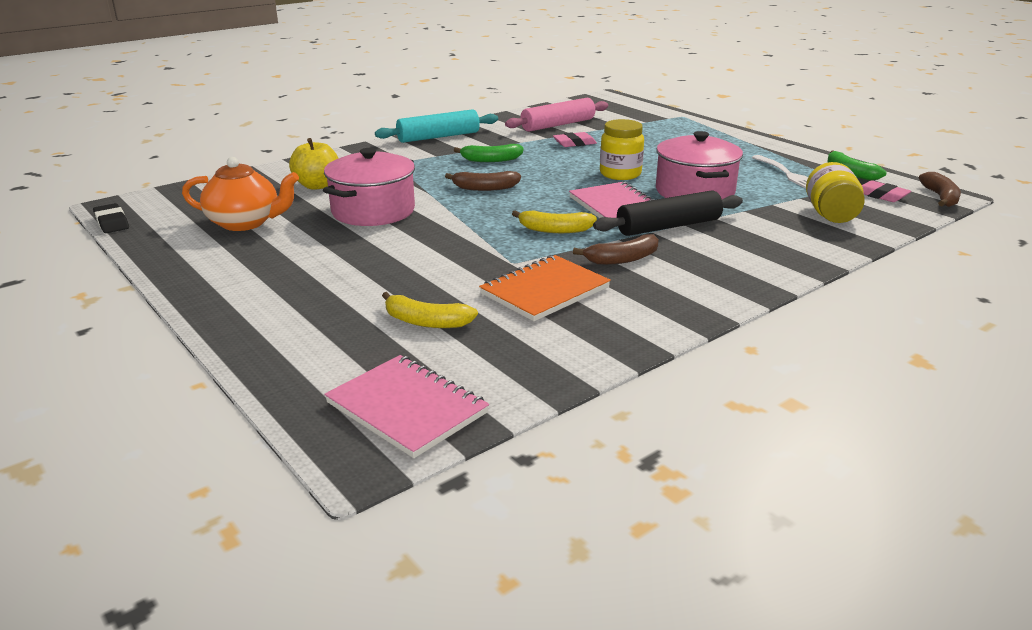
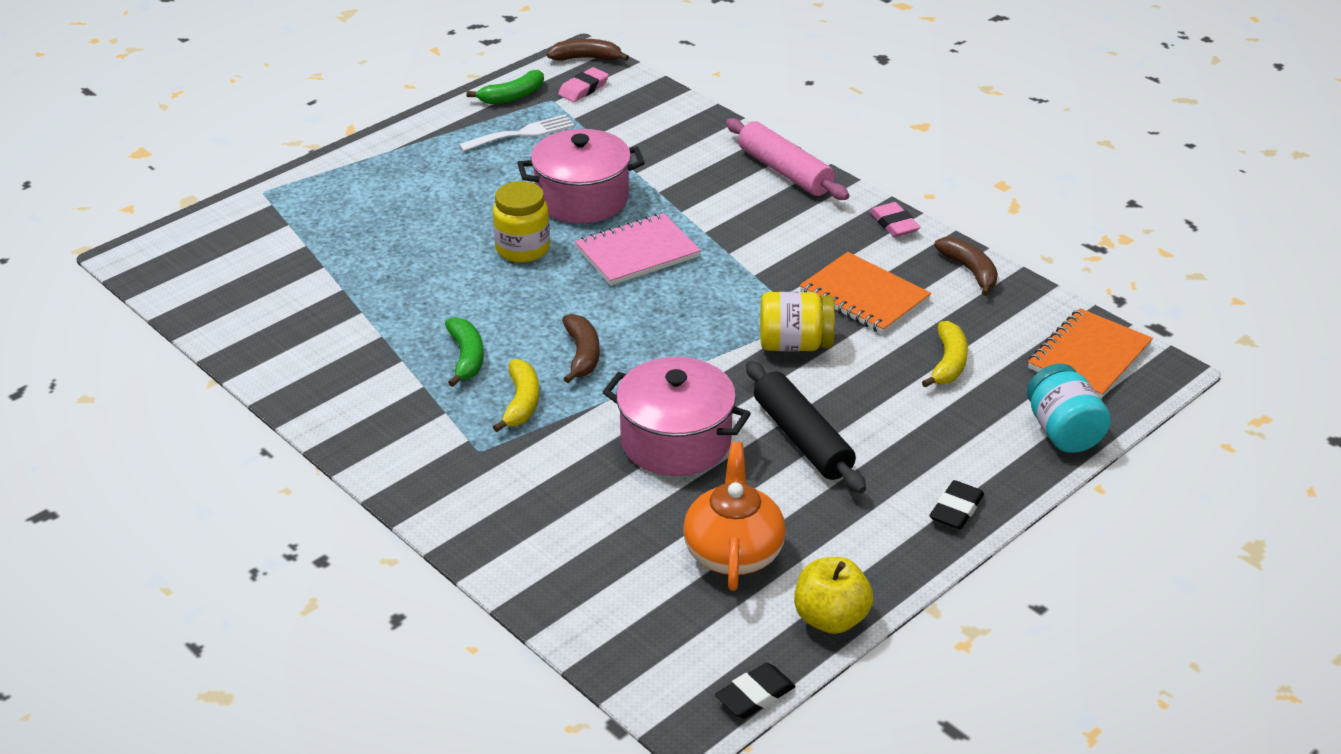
camera: 95 degrees left, 10 degrees up
(223, 303) = (956, 509): none -> black eraser
(290, 371) = (1063, 431): none -> turquoise jar
(317, 185) = (584, 512): yellow apple -> yellow apple (830, 618)
(407, 408) = (1088, 357): pink notebook -> orange notebook
(438, 137) = (349, 420): turquoise rolling pin -> none
(555, 230) = (712, 294): yellow banana -> yellow banana (521, 403)
(558, 125) = (296, 303): pink rolling pin -> pink rolling pin (785, 171)
(574, 143) = (391, 286): pink eraser -> pink eraser (894, 224)
(622, 259) = (780, 251): brown banana -> brown banana (970, 271)
(668, 226) = (690, 220): black rolling pin -> black rolling pin (802, 438)
(830, 215) = (642, 123): yellow jar -> yellow jar (795, 344)

